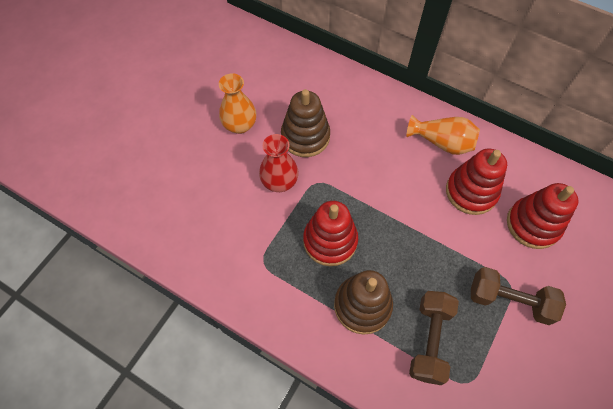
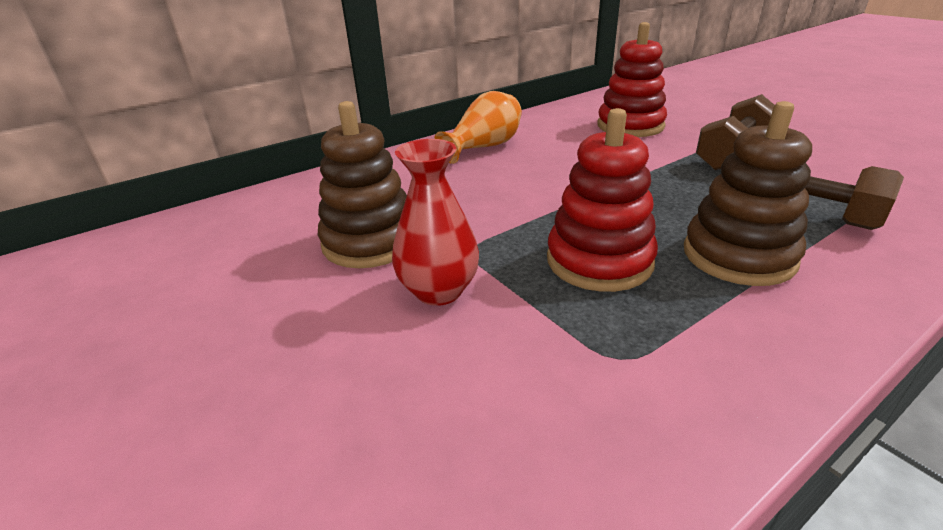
camera: 65 degrees left, 30 degrees down
(240, 125) = (257, 314): orange vase -> none
(471, 192) = (568, 145): red stacking toy -> none

